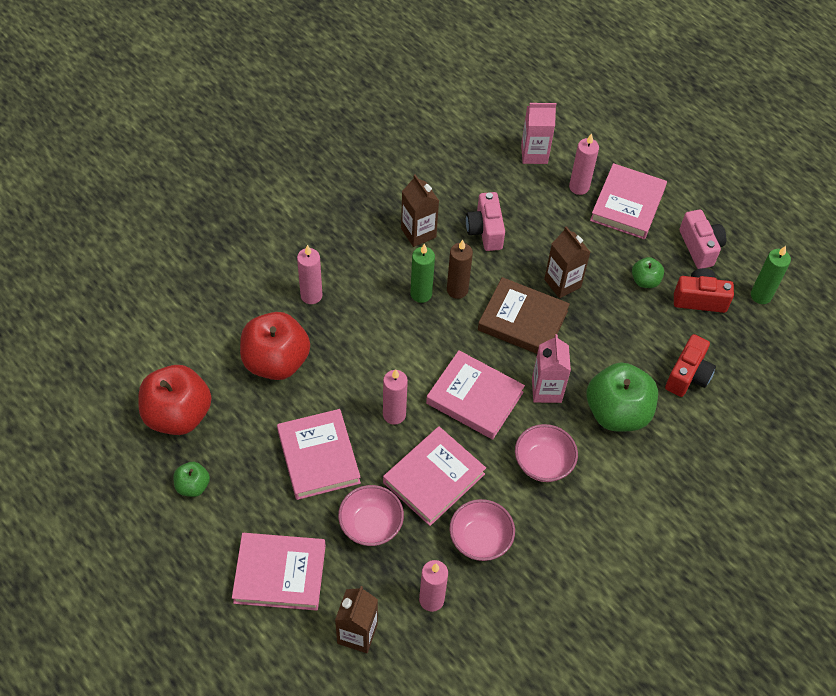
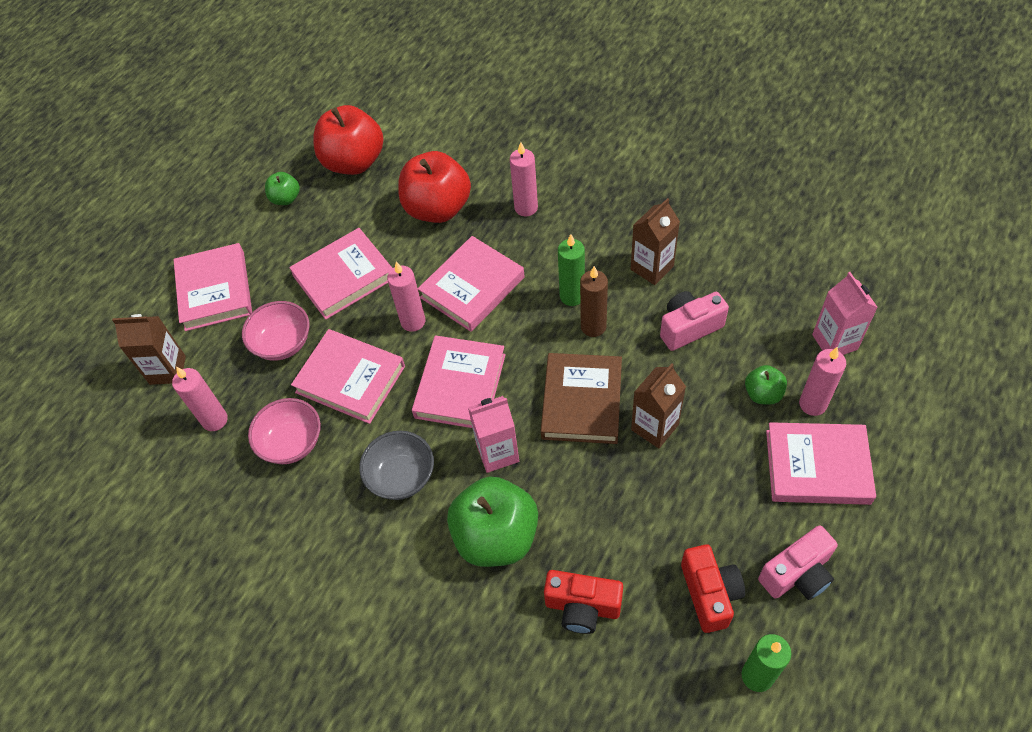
camera: 80 degrees right, 0 degrees up
(378, 360) = (472, 287): none -> pink book
(543, 463) = (401, 476): pink bowl -> grey bowl
(645, 281) = (706, 519): green apple -> green apple (763, 394)

